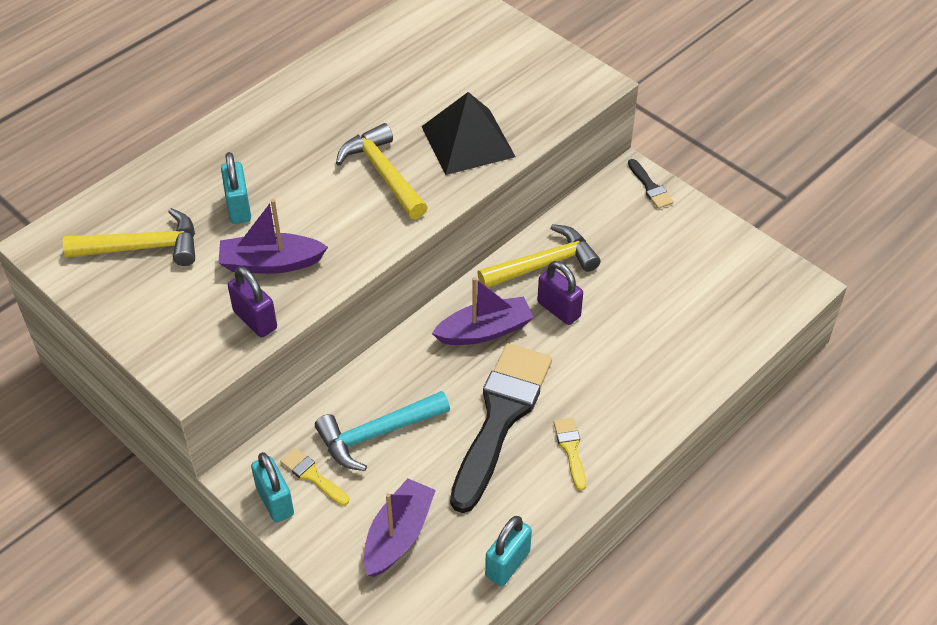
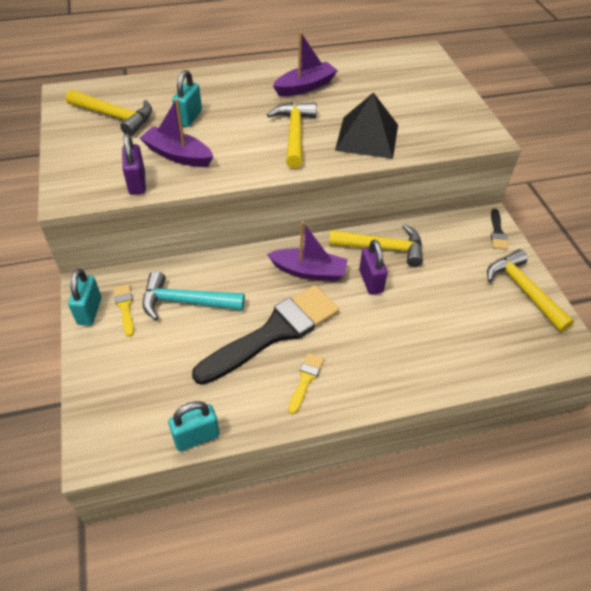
camera: 30 degrees right, 0 degrees up
(398, 535) = (142, 375): purple boat -> purple boat (305, 87)
(717, 243) = (523, 290): none -> yellow hammer

